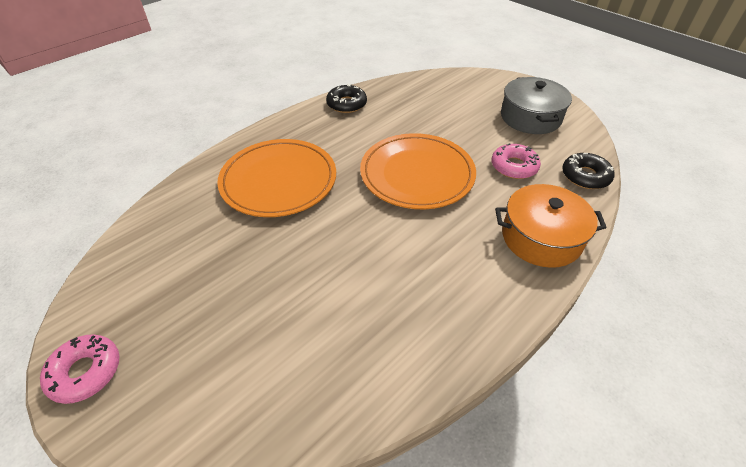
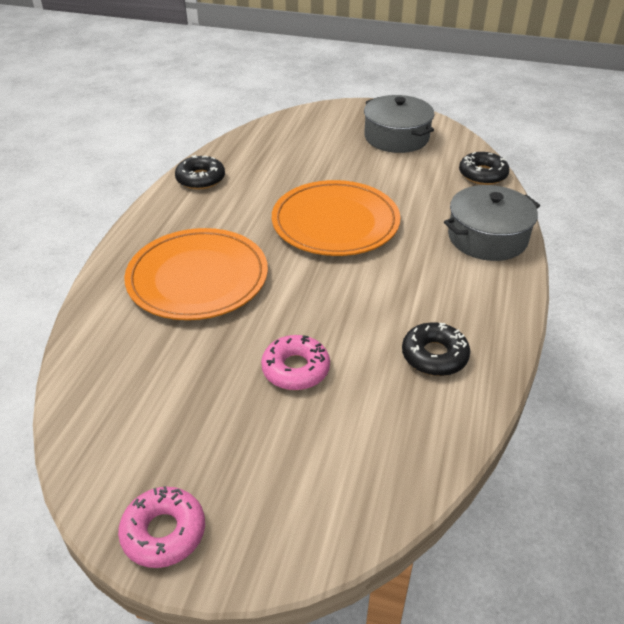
camera: 30 degrees left, 5 degrees down
(400, 329) = (434, 356): none -> black donut
(514, 166) = (417, 186): pink donut -> pink donut (295, 369)
(541, 237) = (487, 237): orange pot -> grey pot

